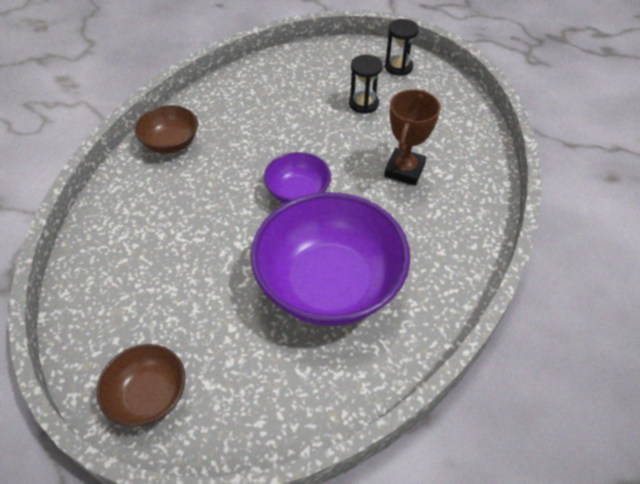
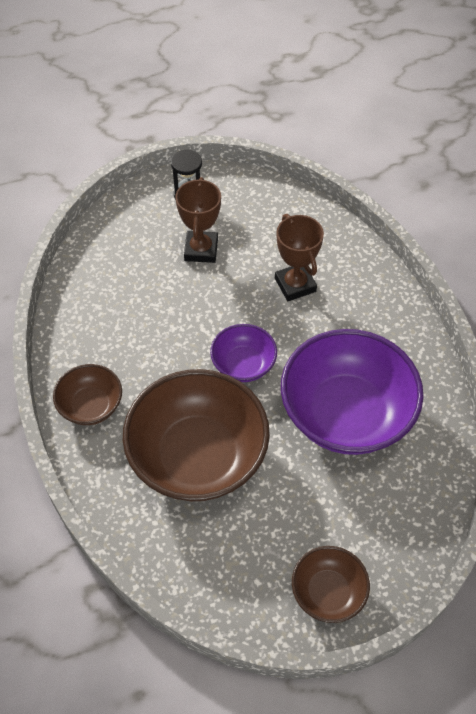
camera: 45 degrees left, 5 degrees up
(191, 225) = (198, 456): none -> brown bowl
(363, 104) = (201, 250): black hourglass -> brown trophy

